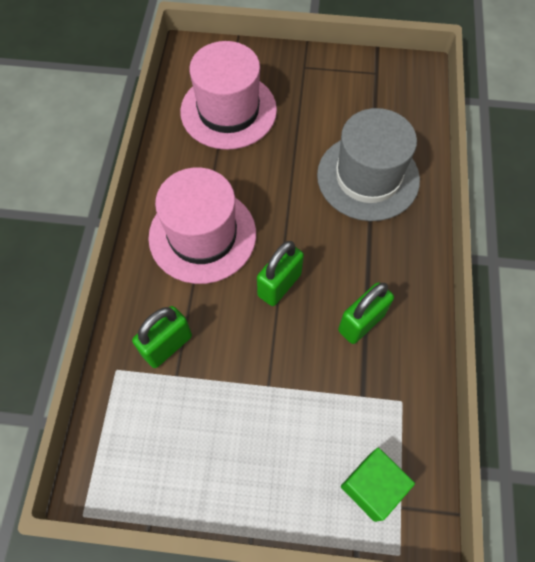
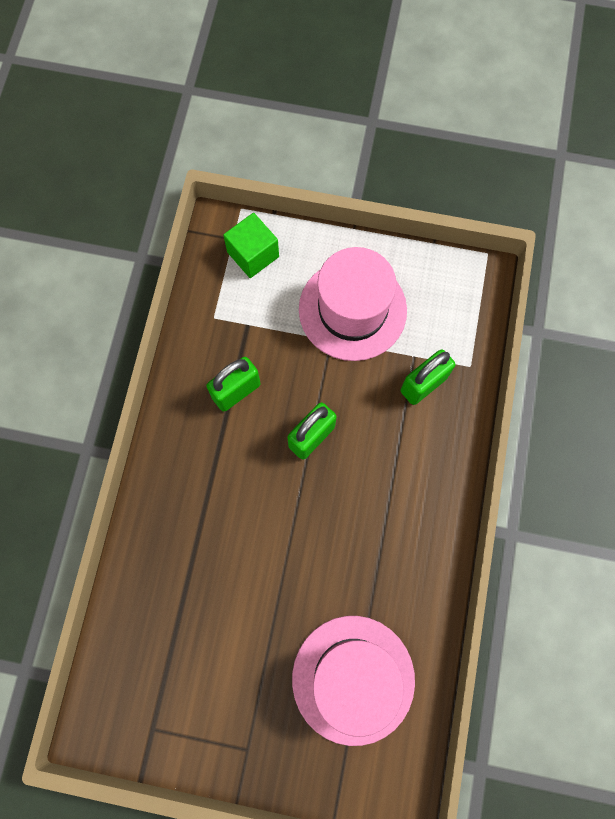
camera: 175 degrees left, 10 degrees up
(202, 235) = (388, 500): pink hat -> pink hat (352, 310)
(368, 177) = (196, 560): grey hat -> none

